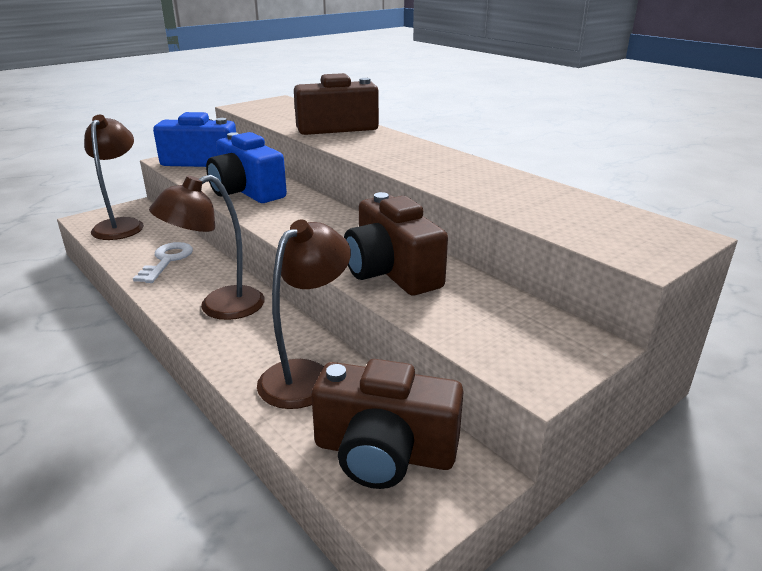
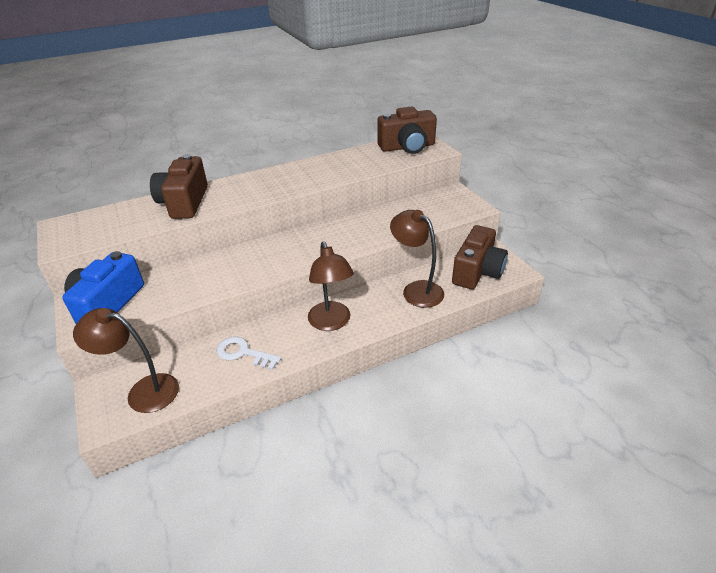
camera: 75 degrees left, 10 degrees up
(246, 191) = (211, 278): blue camera -> none
(391, 272) = (374, 229): brown camera -> brown camera (407, 147)

